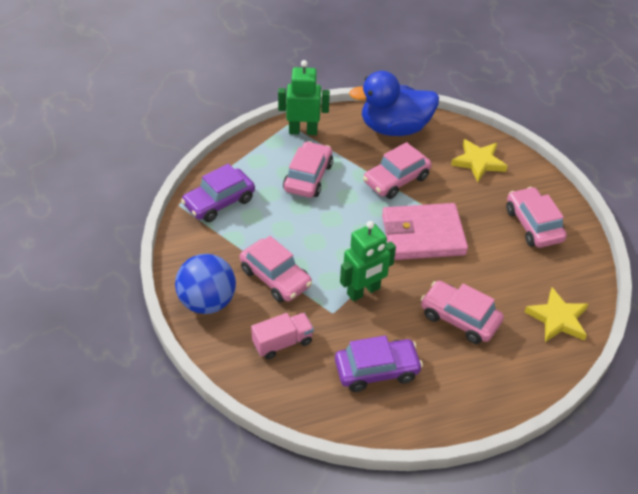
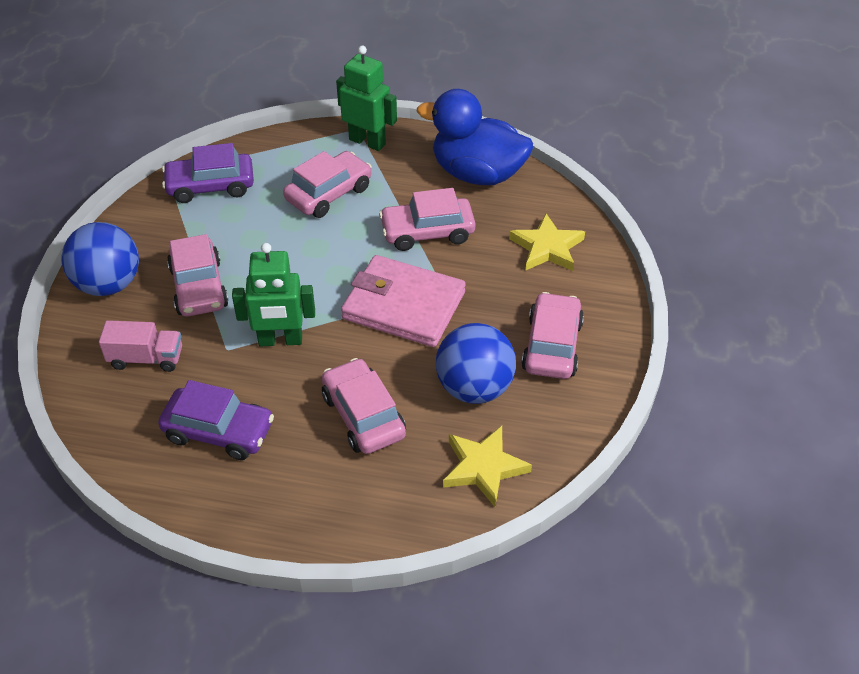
camera: 30 degrees right, 0 degrees up
(511, 271) = (474, 388): none -> blue ball

